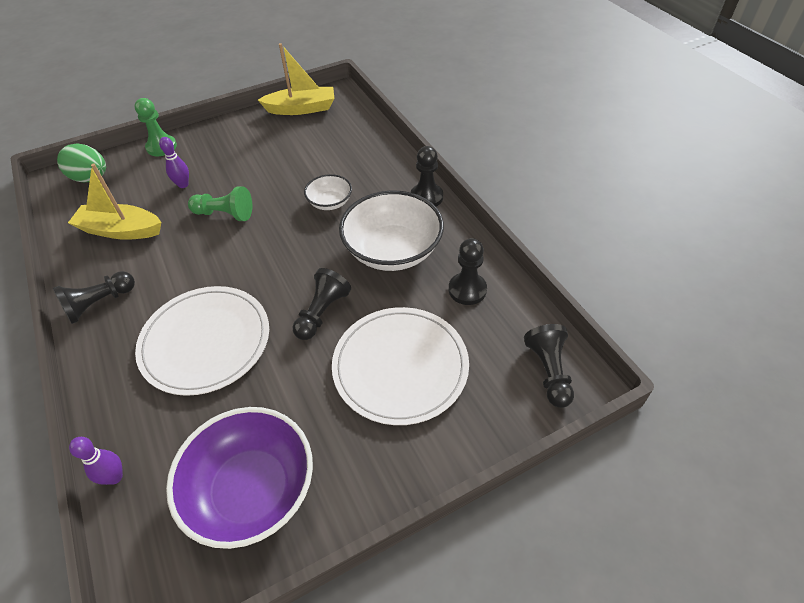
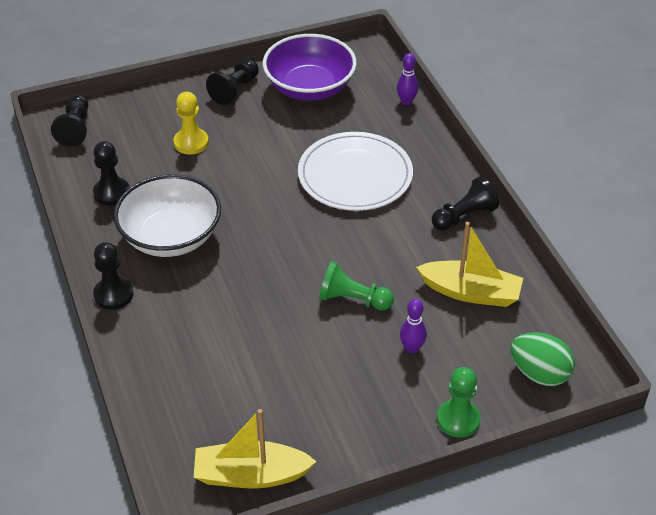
camera: 175 degrees left, 5 degrees down
(322, 313) = (250, 187): black pawn -> black pawn (234, 90)
(330, 202) = (228, 301): white bowl -> none
(400, 366) = (191, 143): white plate -> yellow pawn

